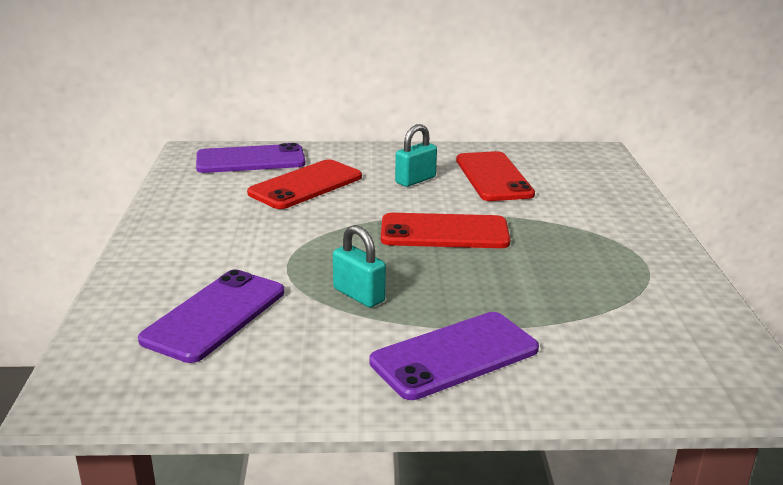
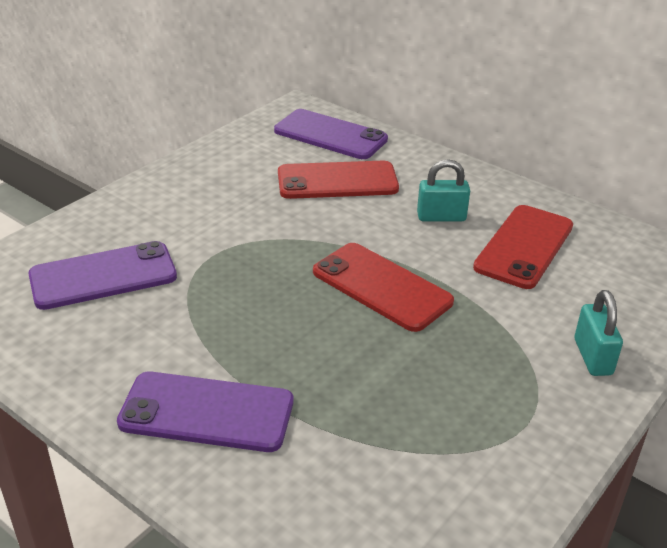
camera: 40 degrees right, 10 degrees up
(359, 295) = (221, 313): turquoise padlock -> turquoise padlock (592, 357)

